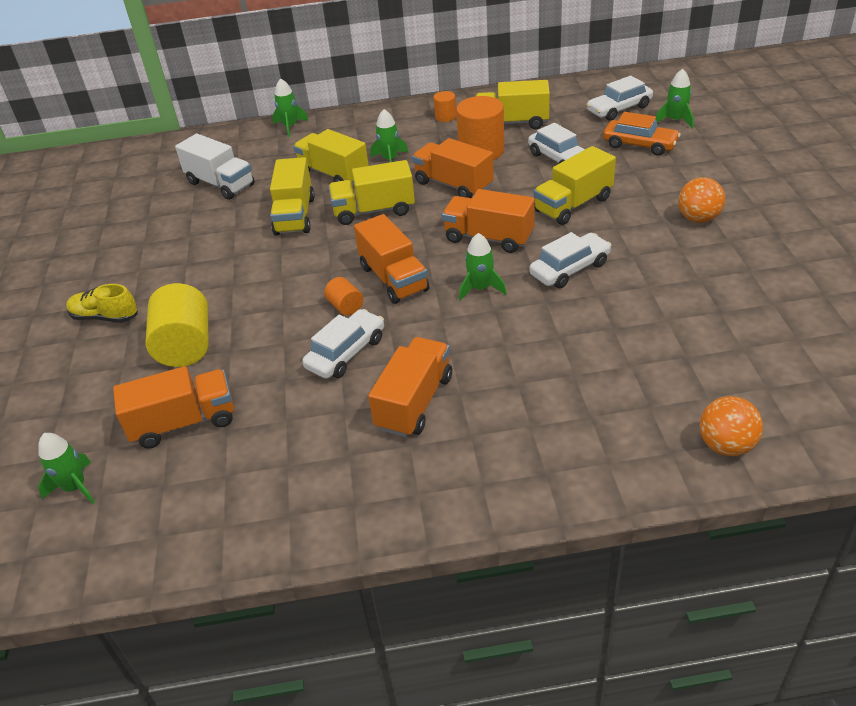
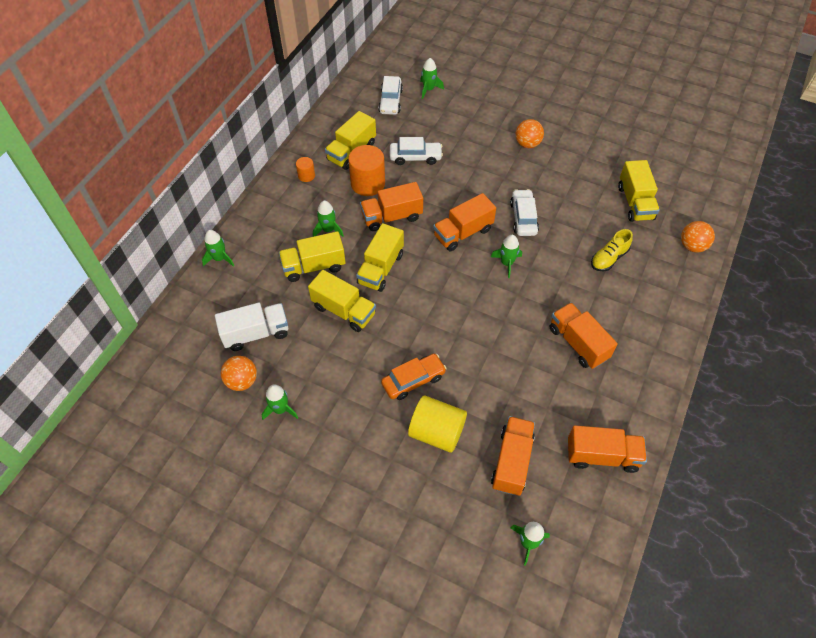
camera: 60 degrees left, 15 degrees up
(105, 317) = (362, 468): yellow shoe -> yellow shoe (609, 258)
(142, 238) = (280, 409): none -> green rocket
(159, 203) = (242, 381): none -> orange ball
(345, 306) = (468, 332): orange cylinder -> none
(346, 353) = (512, 353): white car -> none
(393, 279) = (462, 296): orange truck -> orange truck (602, 456)
(573, 205) = (467, 180): yellow truck -> yellow truck (635, 202)
(639, 145) = (437, 118): orange car -> orange car (413, 380)

